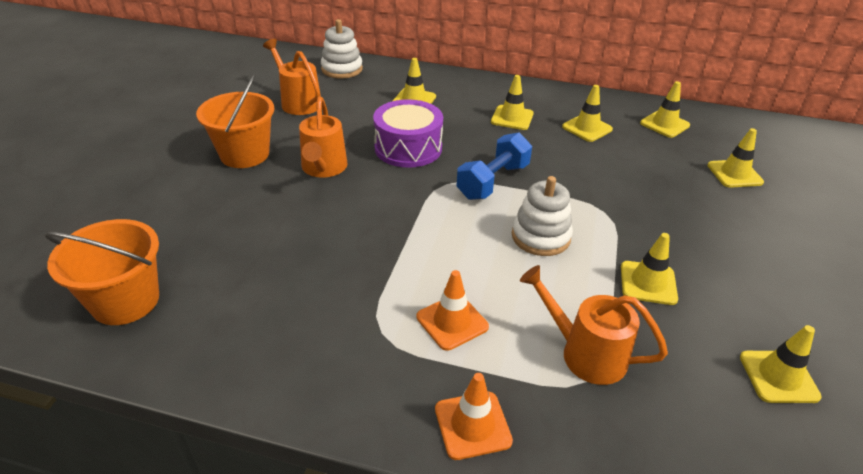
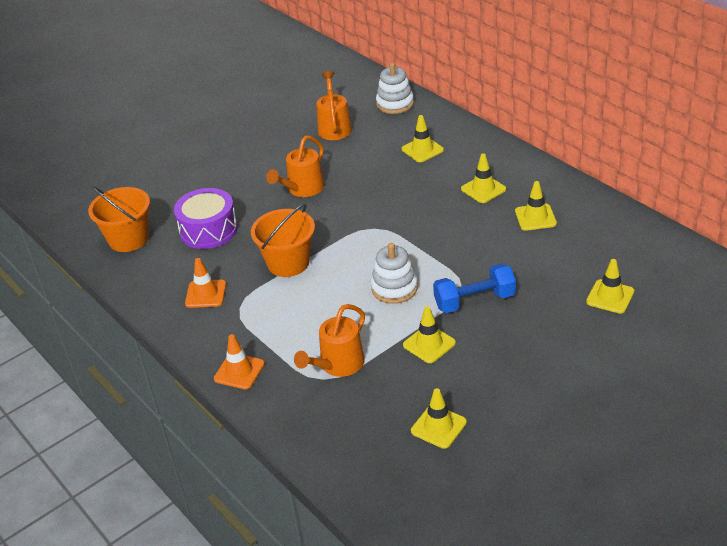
camera: 40 degrees right, 0 degrees up
(244, 154) = (262, 162): orange bucket -> orange bucket (288, 263)
(408, 148) = (375, 191): purple drum -> purple drum (208, 230)
(452, 322) = (282, 317): orange traffic cone -> orange traffic cone (205, 294)
(493, 181) = (407, 237): blue dumbbell -> blue dumbbell (474, 301)
(585, 353) = (338, 365): orange watering can -> orange watering can turned 120 degrees counterclockwise
(664, 124) = (610, 235): yellow traffic cone -> none

